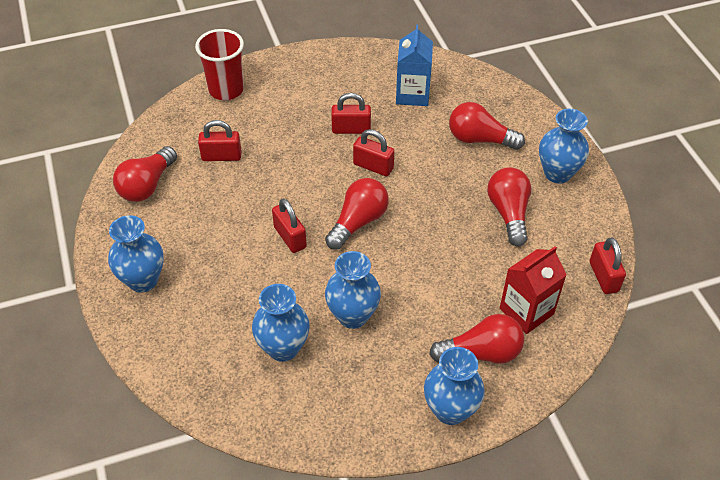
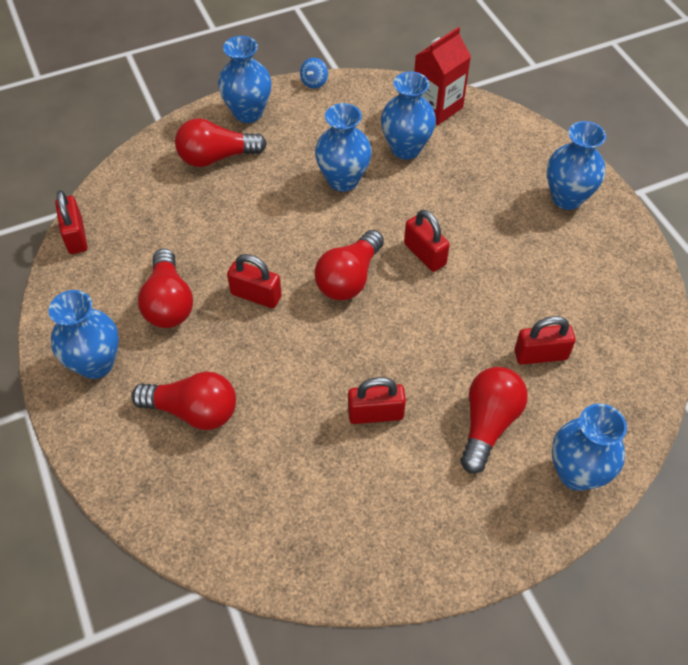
camera: 175 degrees right, 5 degrees up
(147, 185) = (616, 305): red light bulb -> red light bulb (488, 424)
(226, 90) = (576, 473): red cup -> blue vase
(372, 451) = (314, 82): none -> blue spinning top
(373, 166) = (338, 355): red padlock -> red padlock (256, 295)
(412, 94) = (290, 489): blue carton -> none
(526, 311) = (166, 196): red carton -> red carton (437, 107)

